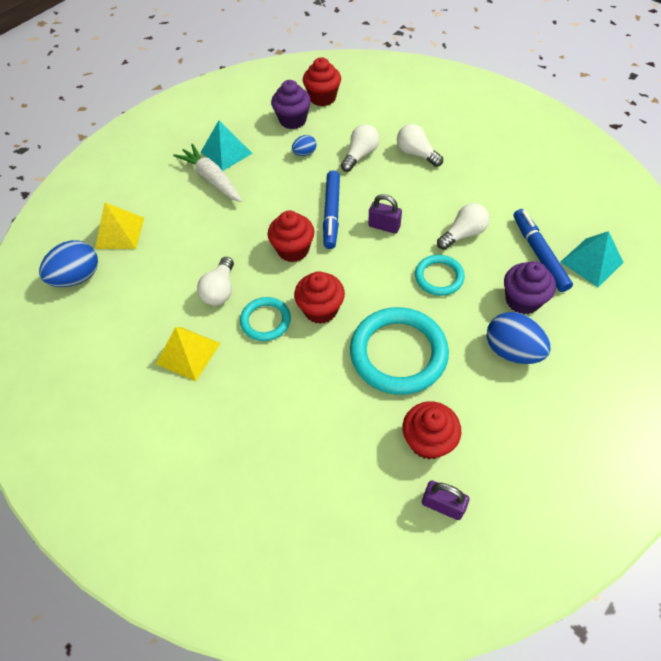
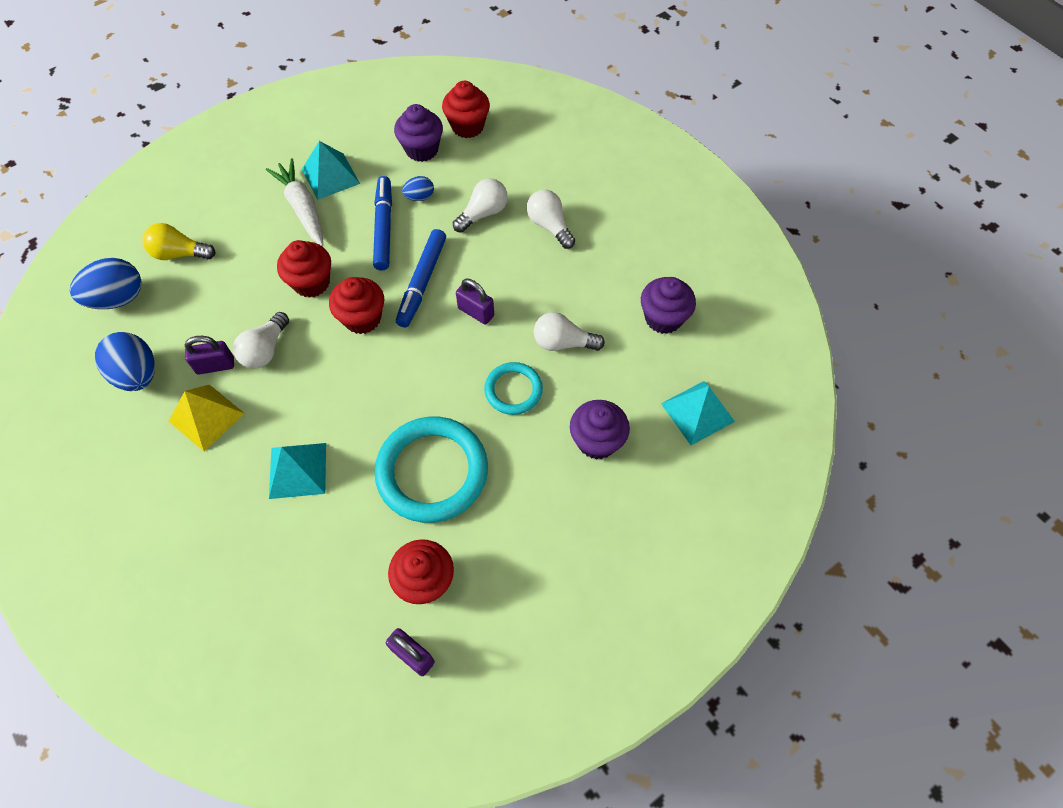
camera: 10 degrees right, 5 degrees up
(120, 233) = (179, 253): yellow pyramid -> yellow light bulb
(181, 311) = (215, 365): none -> purple padlock
(265, 321) = (302, 398): turquoise ring -> none
(283, 378) = (298, 470): none -> turquoise pyramid
(320, 310) = (366, 399): red cupcake -> red cupcake (311, 283)
(463, 234) = (563, 343): white light bulb -> white light bulb turned 150 degrees counterclockwise
(512, 350) = (559, 499): blue egg -> blue egg (138, 374)
(533, 201) = (663, 318): none -> purple cupcake
(539, 254) = (640, 388): blue marker -> blue marker (383, 228)

